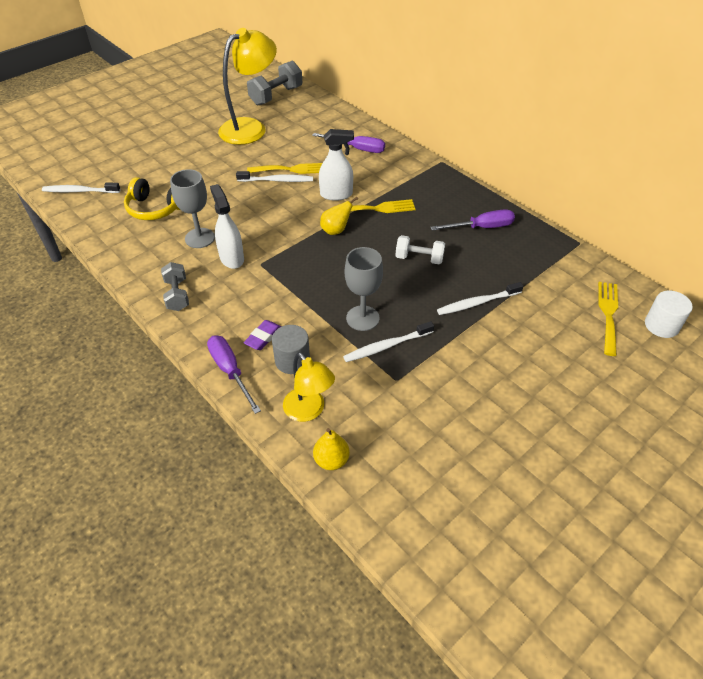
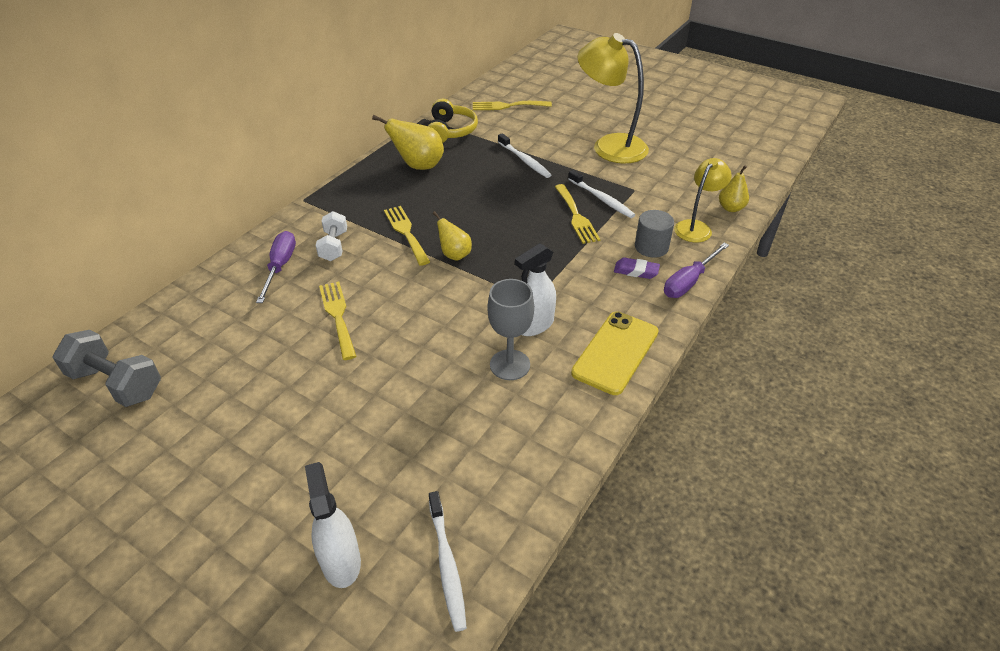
camera: 105 degrees left, 5 degrees down
(155, 208) = (464, 436): yellow headphones -> yellow headphones (450, 131)
(177, 295) = (615, 352): grey dumbbell -> yellow phone
(250, 128) = (224, 389): yellow lamp -> yellow lamp (609, 146)
(276, 180) = (366, 324): white toothbrush -> none
(336, 194) = (386, 266): white spray bottle -> white spray bottle (341, 561)
(362, 318) = (576, 216): grey goblet -> yellow fork
(419, 258) = (479, 196): white dumbbell -> white dumbbell (334, 246)
(481, 227) = (418, 166): purple screwdriver -> yellow pear
(661, 325) = (509, 87): white cylinder -> none

